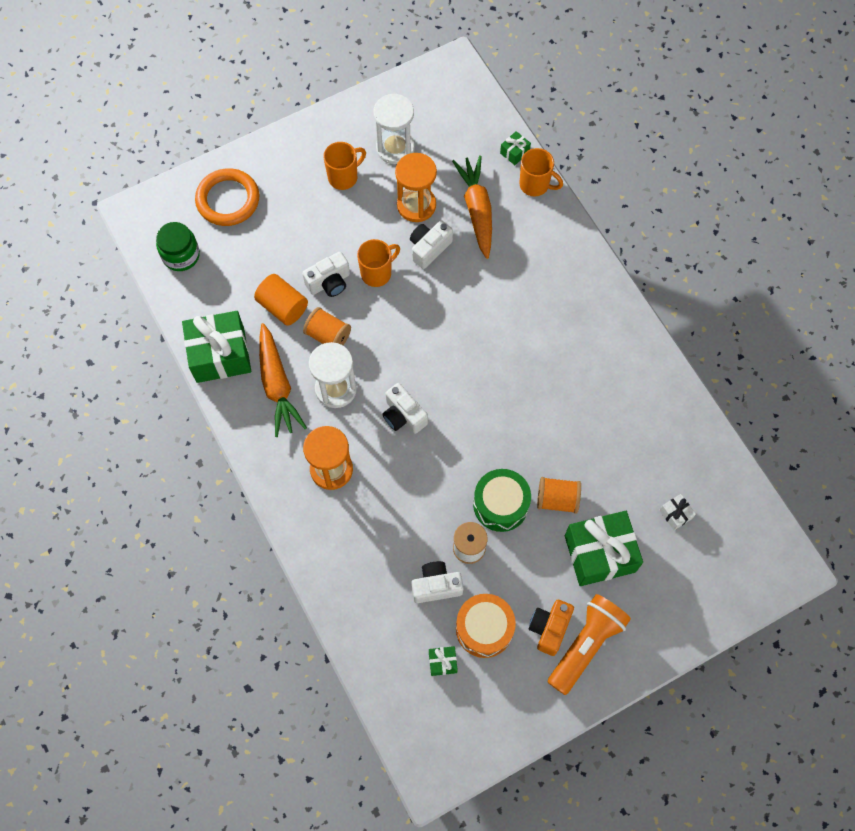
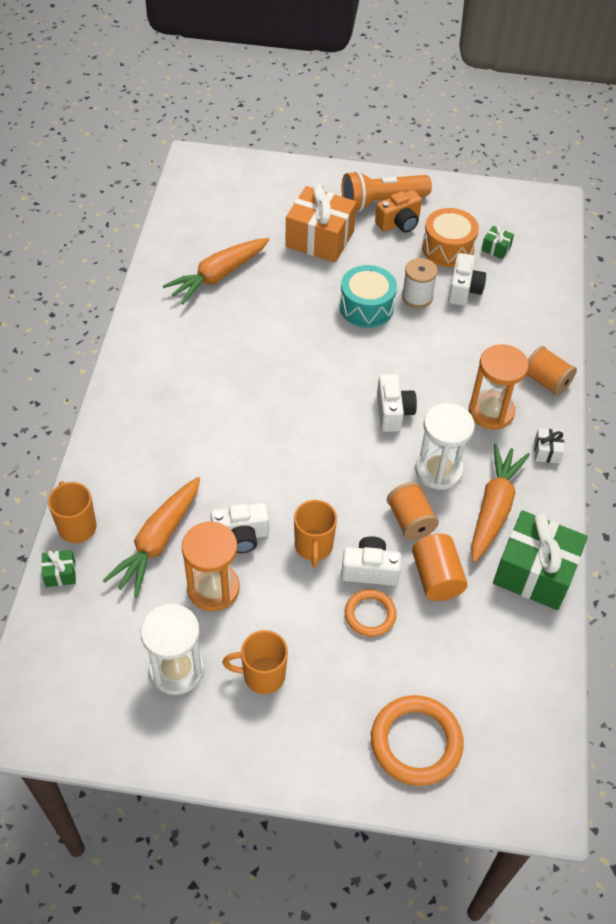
camera: 145 degrees left, 15 degrees down
(181, 255) = (514, 710): green jar -> none
(308, 254) = (370, 614): none -> orange ring
(377, 273) = (313, 547): orange mug -> orange mug turned 90 degrees counterclockwise
(436, 586) = (463, 290): white camera -> white camera turned 105 degrees counterclockwise
(500, 504) = (366, 307): green drum -> turquoise drum
(557, 499) = (318, 285): orange spool -> orange spool (546, 381)
(599, 553) = (320, 239): green gift -> orange gift
(642, 448) = (218, 276): none -> orange carrot
(675, 514) = (239, 228): white gift -> white gift (547, 451)

